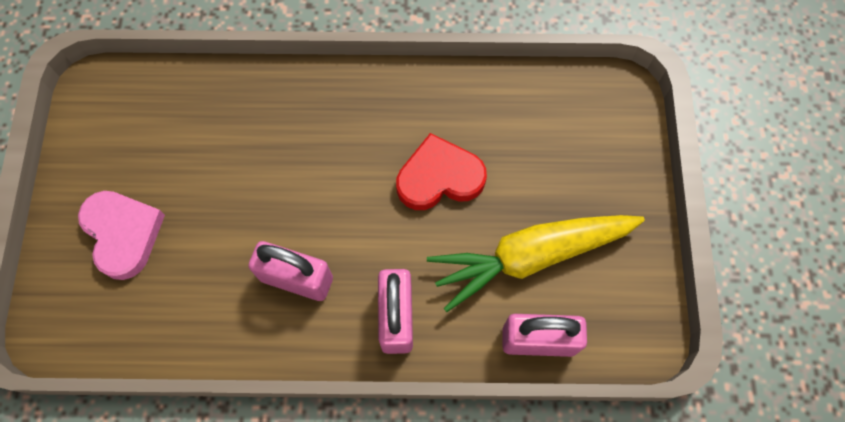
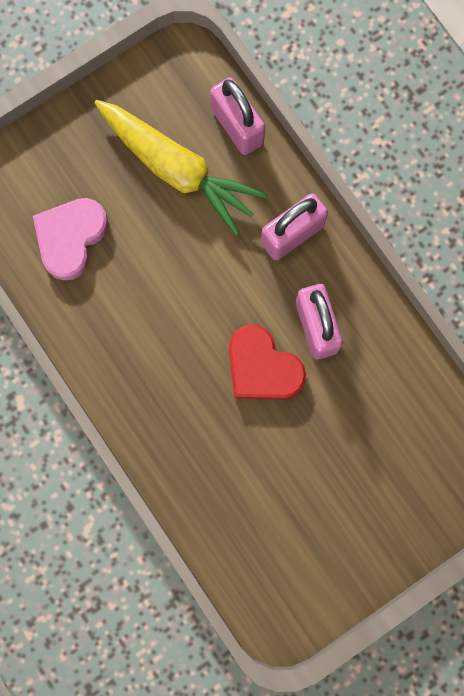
camera: 125 degrees left, 10 degrees up
(123, 234) = (379, 487): pink heart -> pink heart (70, 238)
(439, 177) = (160, 277): red heart -> red heart (262, 367)

